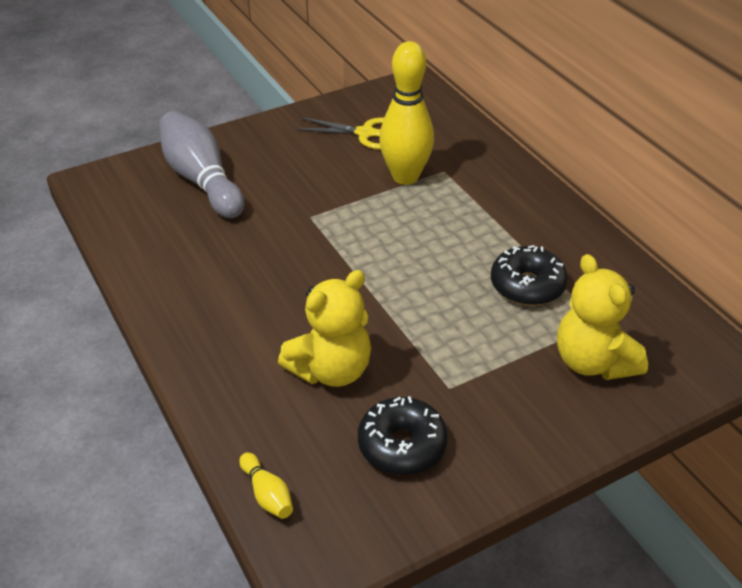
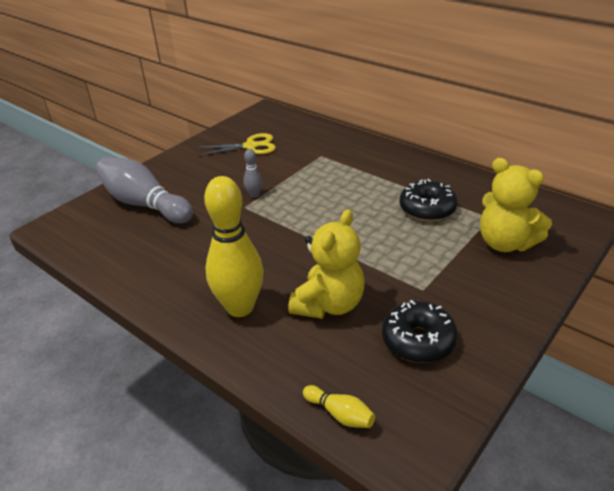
camera: 20 degrees left, 5 degrees down
(330, 204) = (254, 195): none -> grey bowling pin
(405, 177) = (297, 165): yellow bowling pin -> yellow bowling pin (240, 307)

